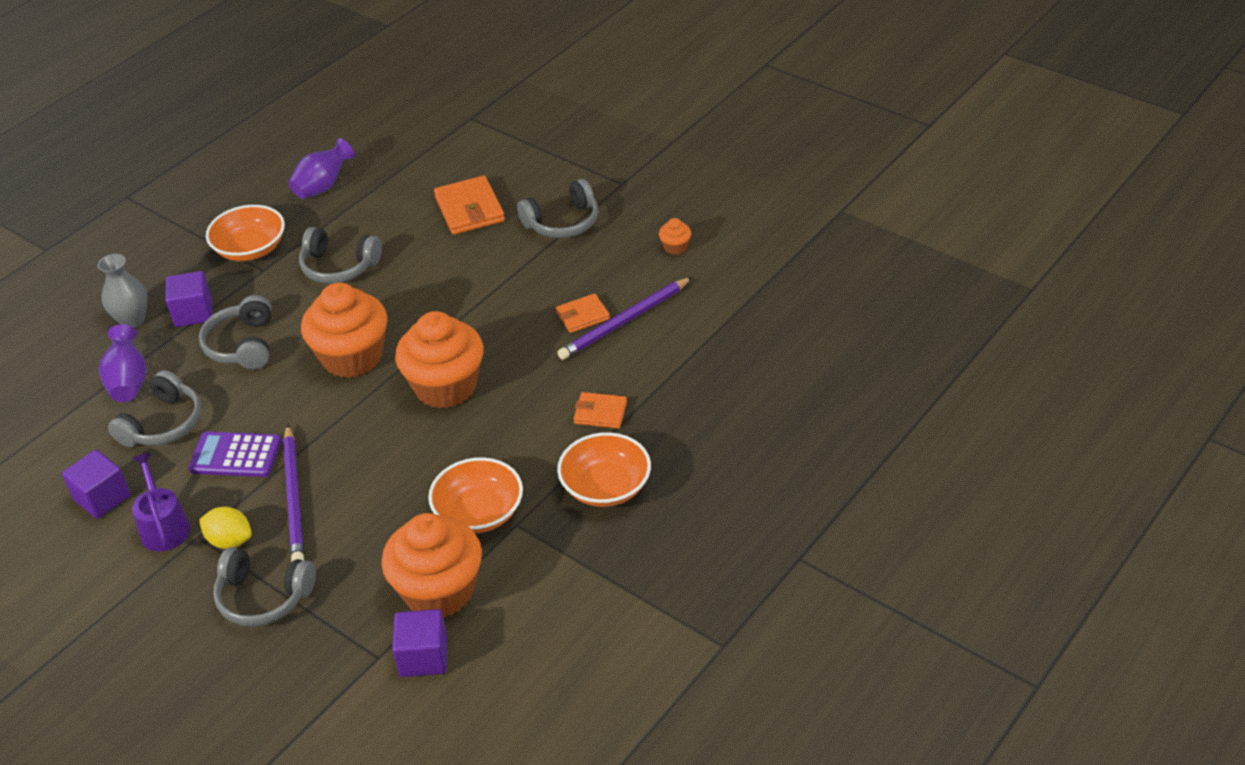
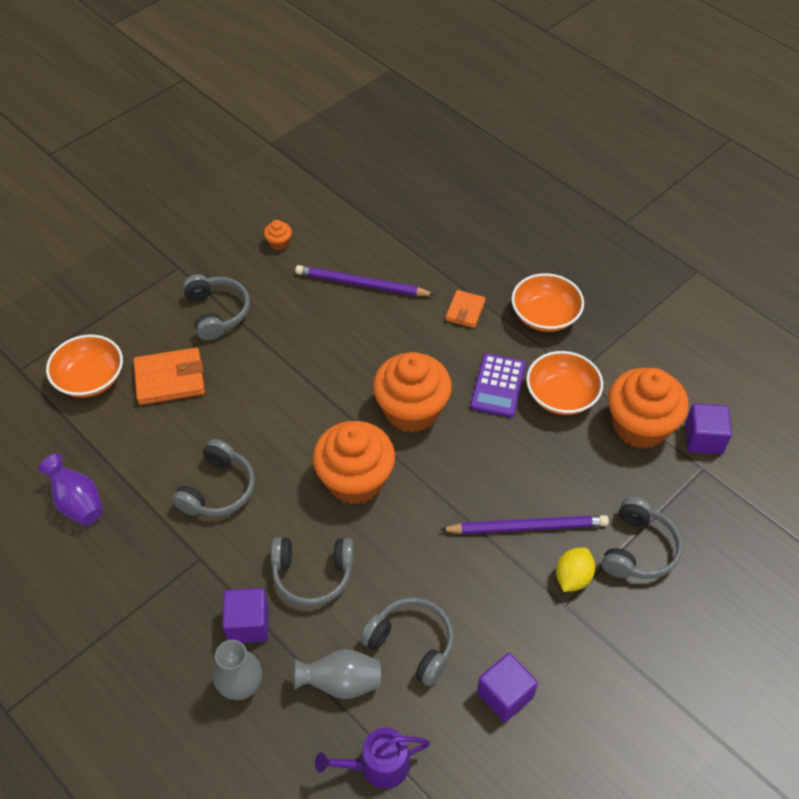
camera: 85 degrees left, 10 degrees up
(129, 382) = (341, 682): purple vase -> grey vase
(164, 526) = (549, 635): purple watering can -> purple watering can (378, 765)
(235, 455) = (467, 576): purple calculator -> purple calculator (498, 386)
(250, 249) = (159, 571): orange bowl -> orange bowl (90, 379)
(582, 316) = (347, 311): orange wallet -> none
(625, 321) = (362, 284): purple pencil -> purple pencil turned 135 degrees clockwise

